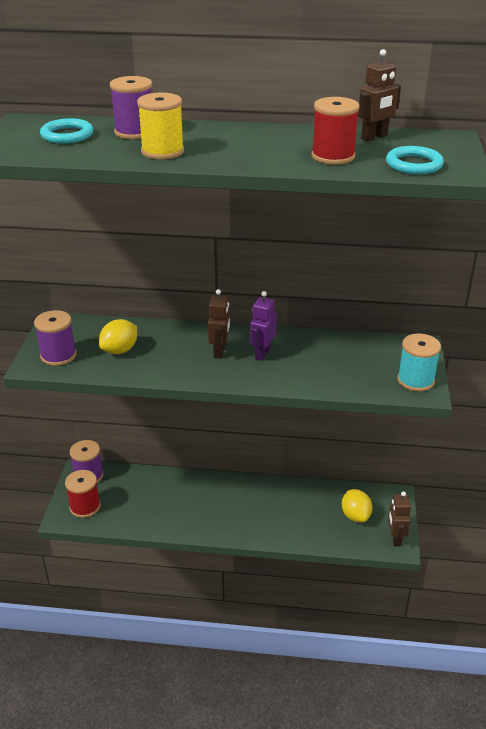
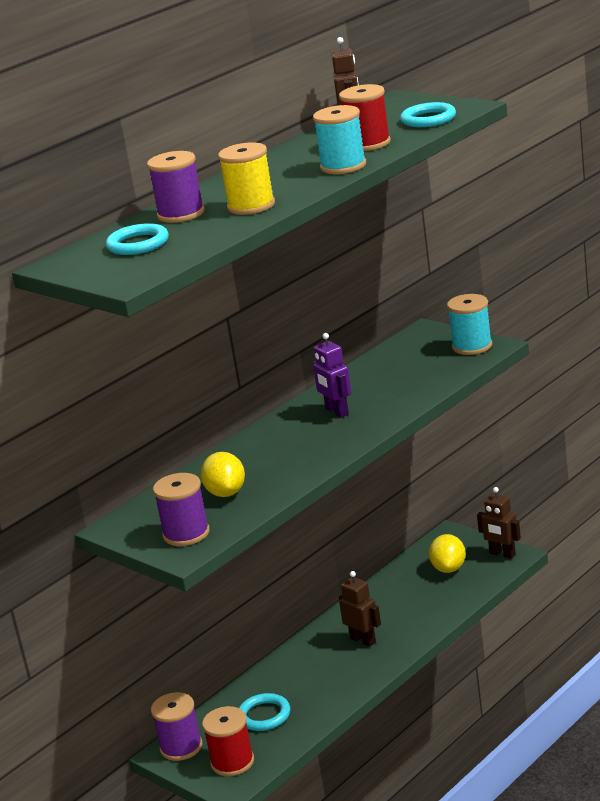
camera: 50 degrees left, 10 degrees down
(137, 498) = (264, 715): none -> turquoise ring
(220, 351) = (303, 434): brown robot -> brown robot (363, 640)
(272, 161) = (343, 166): none -> turquoise spool
(355, 515) = (449, 568): yellow lemon -> yellow lemon turned 75 degrees clockwise

